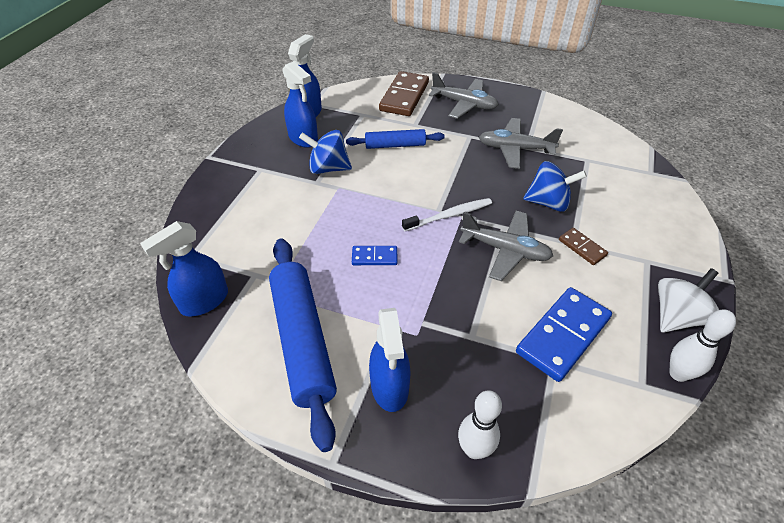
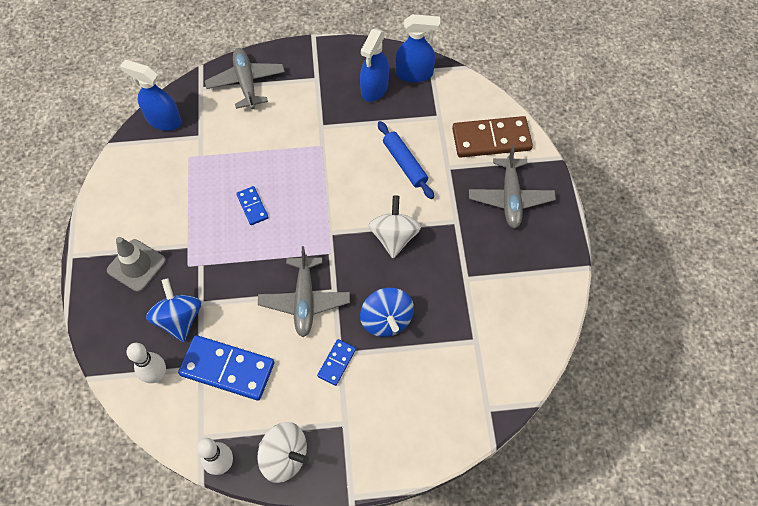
camera: 65 degrees right, 15 degrees up
(303, 340) = (154, 196): blue rolling pin -> none
(328, 168) = (343, 126): blue spinning top -> blue spinning top (179, 319)
(390, 387) = (136, 265): blue spray bottle -> grey traffic cone
(450, 215) = (328, 243): white toothbrush -> none
(466, 173) = (394, 237): none -> white spinning top
(474, 449) = (107, 334): white bowling pin -> white bowling pin (157, 375)
(515, 149) = (456, 268): grey plane -> grey plane (246, 83)
(582, 248) = (336, 363): brown domino -> blue domino

